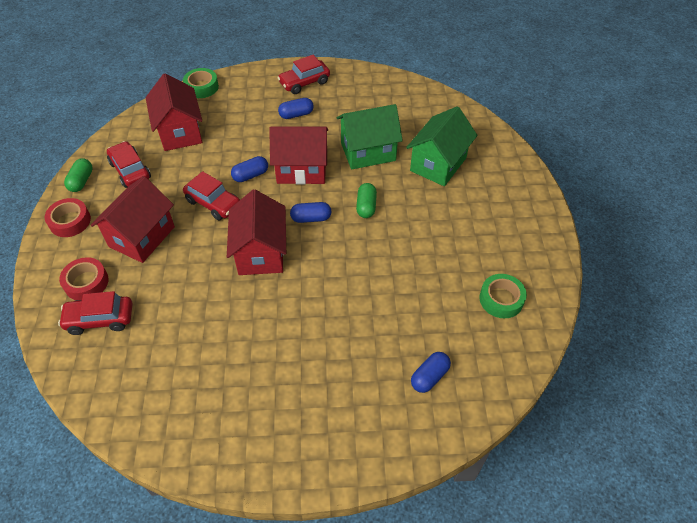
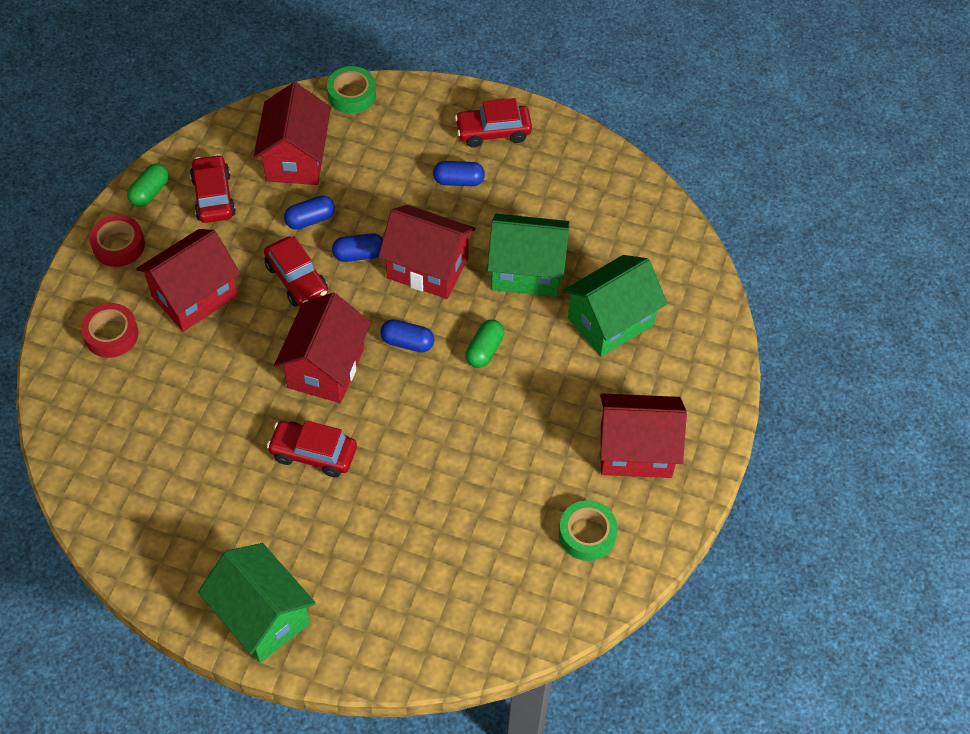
camera: 20 degrees right, 5 degrees up
(100, 319) = (111, 386): red car -> red car (313, 453)
(294, 450) = (262, 616): none -> green house
(429, 377) = (449, 594): blue capsule -> blue capsule (310, 219)
(500, 235) = (636, 450): none -> red house

